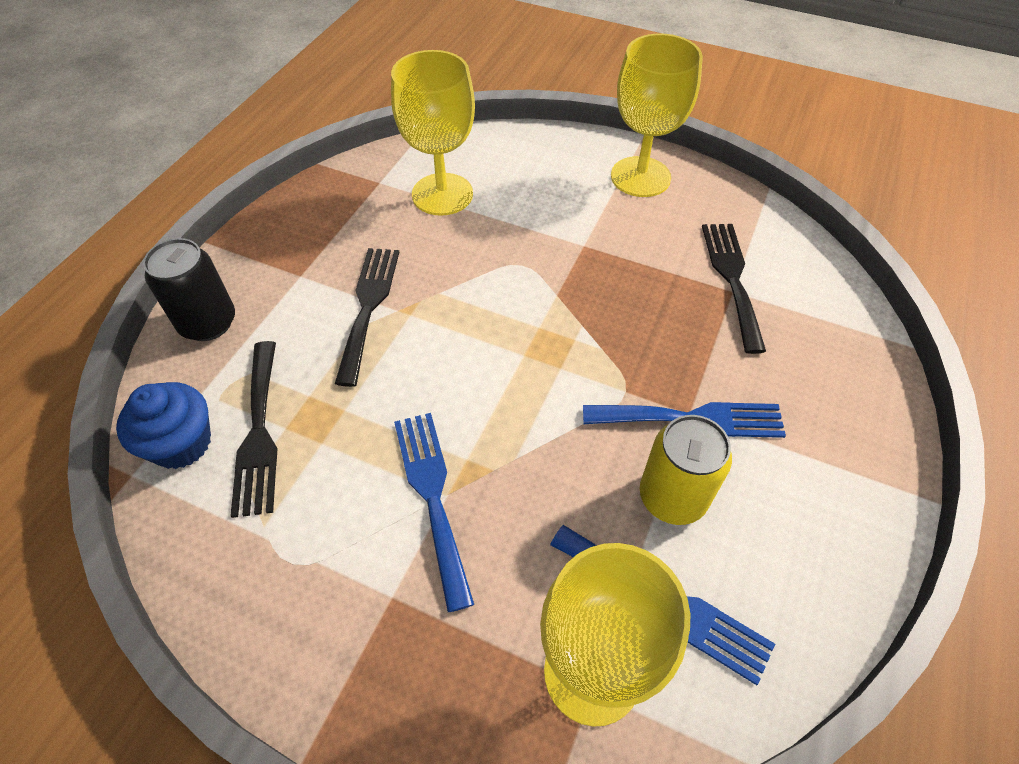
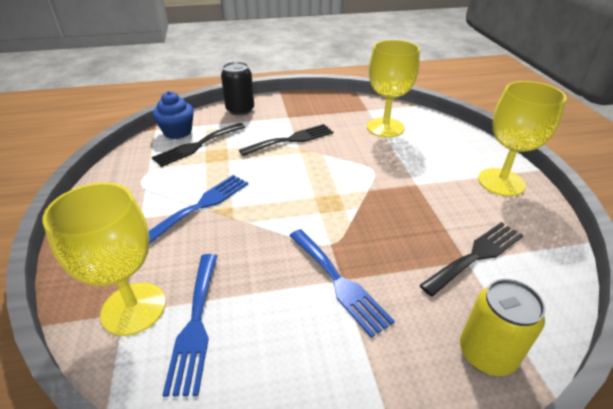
camera: 55 degrees right, 15 degrees down
(672, 497) = (273, 296): yellow can -> yellow can (486, 353)

